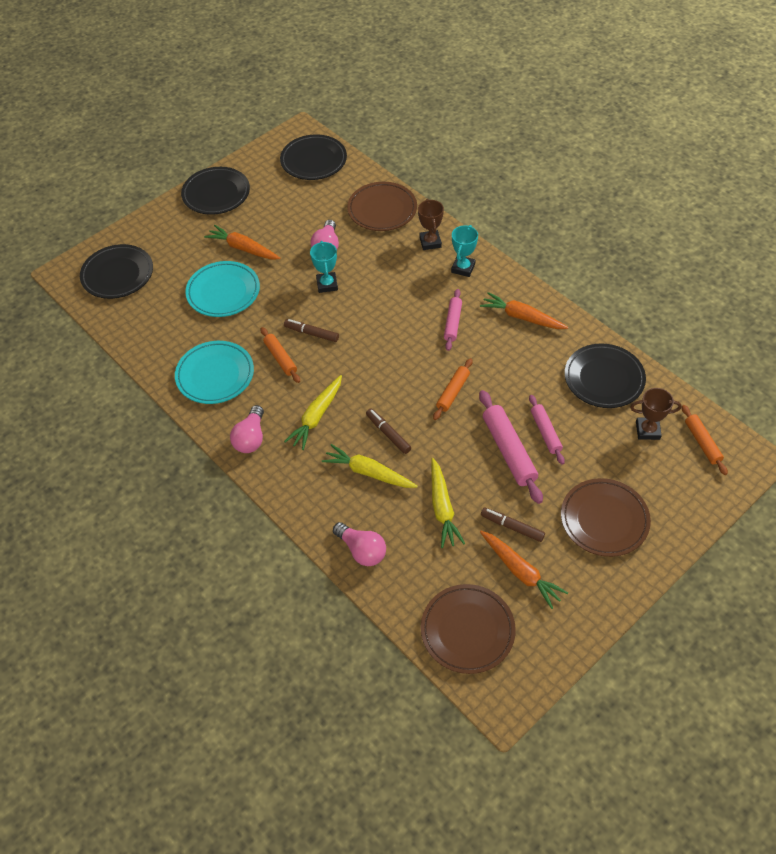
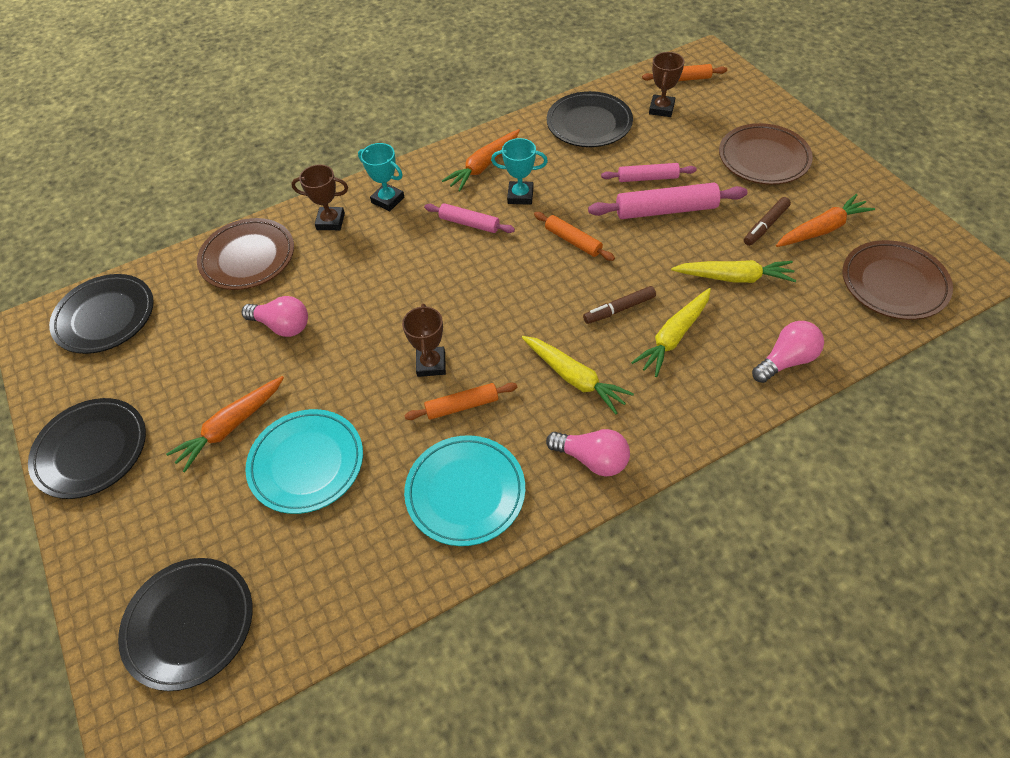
camera: 75 degrees left, 0 degrees up
(311, 333) = (431, 364): brown marker -> brown trophy
(327, 284) = (351, 335): turquoise trophy -> turquoise trophy (520, 196)

